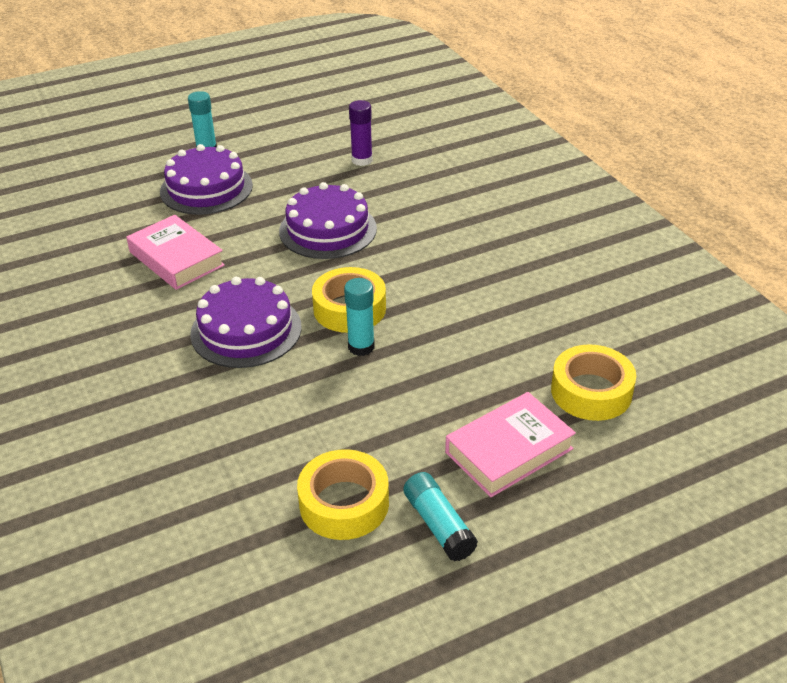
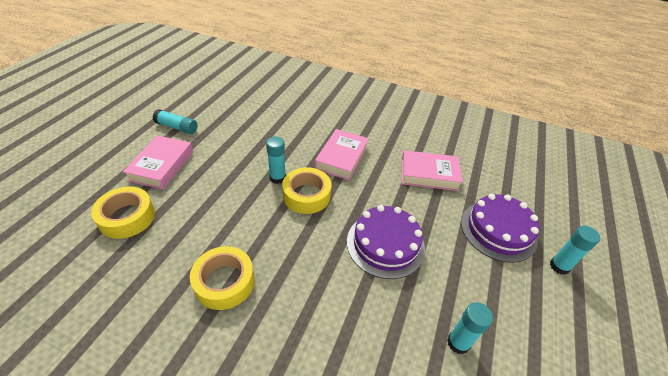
camera: 135 degrees right, 5 degrees up
(246, 330) = (341, 158): purple cake -> pink book
(344, 503) = (221, 118): yellow tape -> yellow tape (224, 282)
(362, 160) = (458, 343): purple glue stick -> turquoise glue stick

